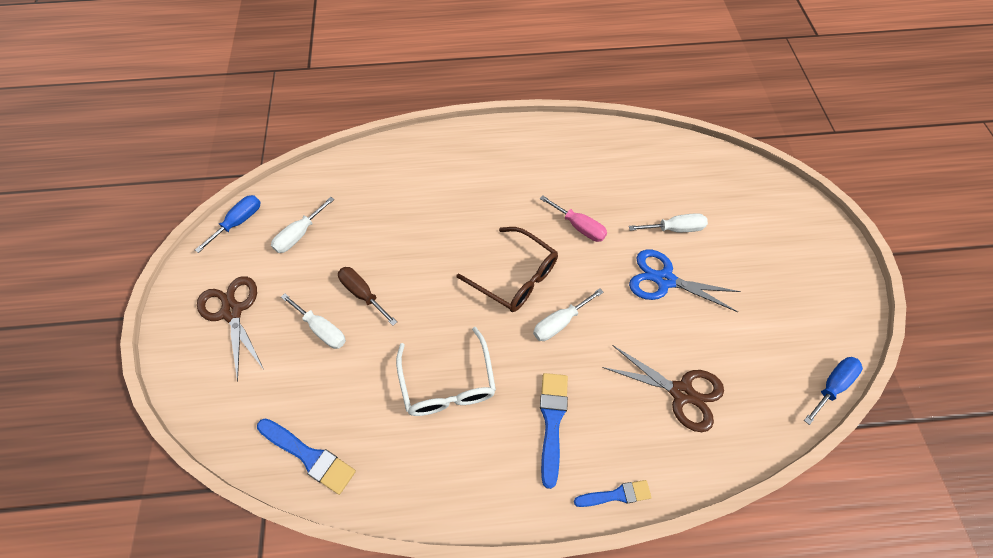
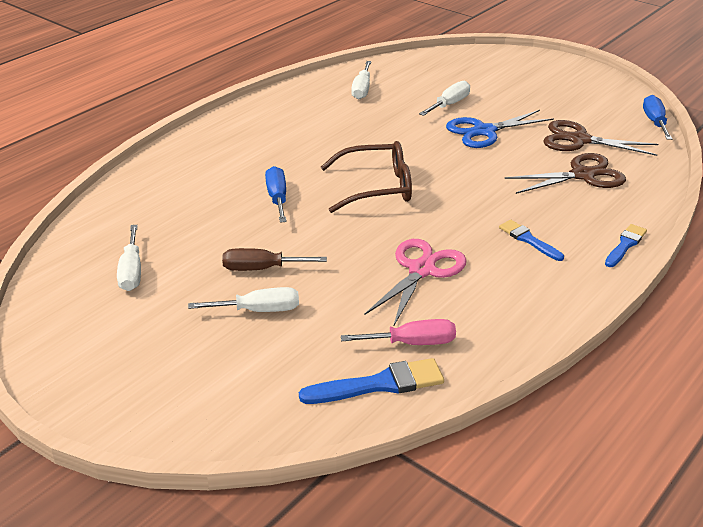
camera: 45 degrees left, 25 degrees down
(232, 311) = (144, 357): brown scissors -> brown scissors (579, 140)
(239, 222) = (45, 301): blue screwdriver -> blue screwdriver (277, 198)
(448, 383) = (421, 270): white glasses -> pink scissors
(552, 421) = (528, 240): blue brush -> blue brush, size x0.65
(560, 322) = (450, 191): white screwdriver -> white screwdriver (362, 89)
(579, 227) = (380, 137): pink screwdriver -> pink screwdriver (412, 343)

